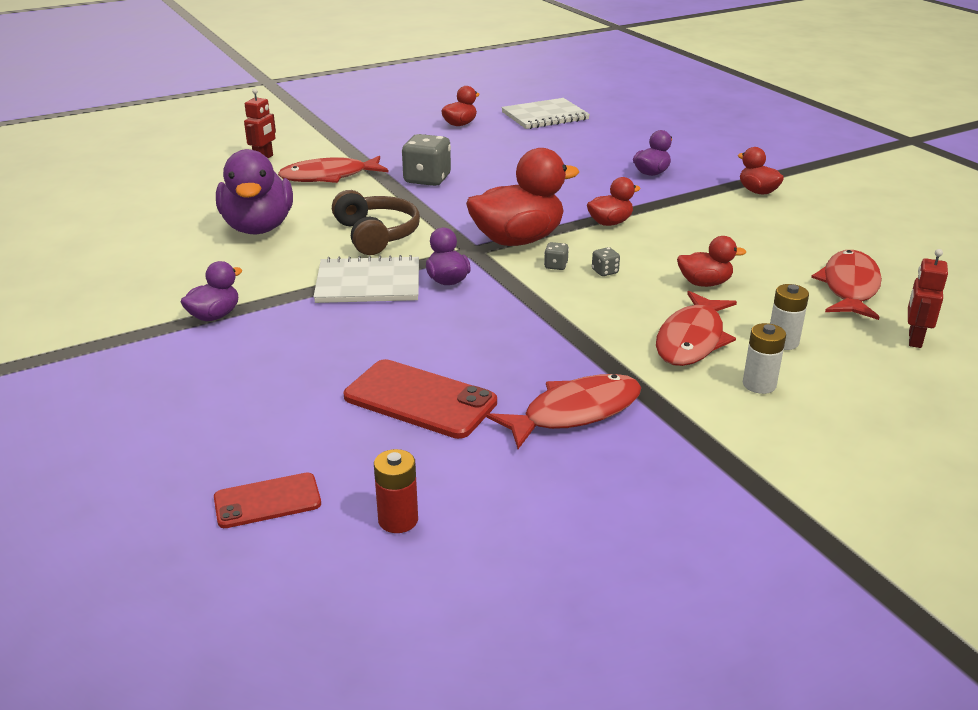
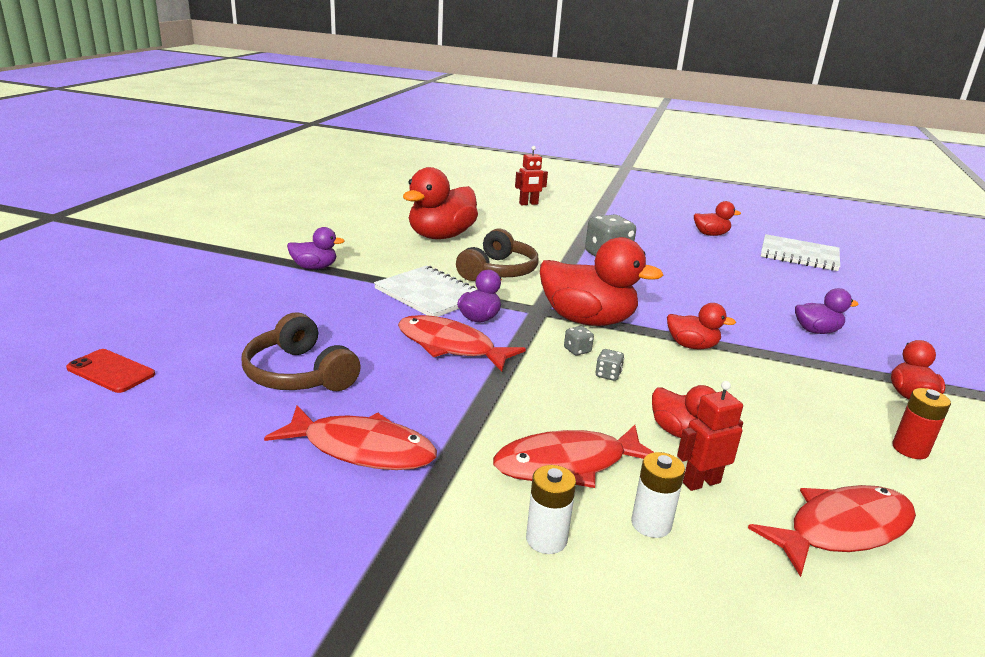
camera: 45 degrees right, 5 degrees down
(258, 227) = (441, 236): purple duck -> red duck
(329, 177) = (545, 228): red fish -> red fish (451, 346)
(398, 520) = (127, 430): red battery -> red battery (910, 449)
(420, 399) = (299, 374): red phone -> brown headphones
(914, 339) = (819, 630): red robot -> red robot (701, 482)

